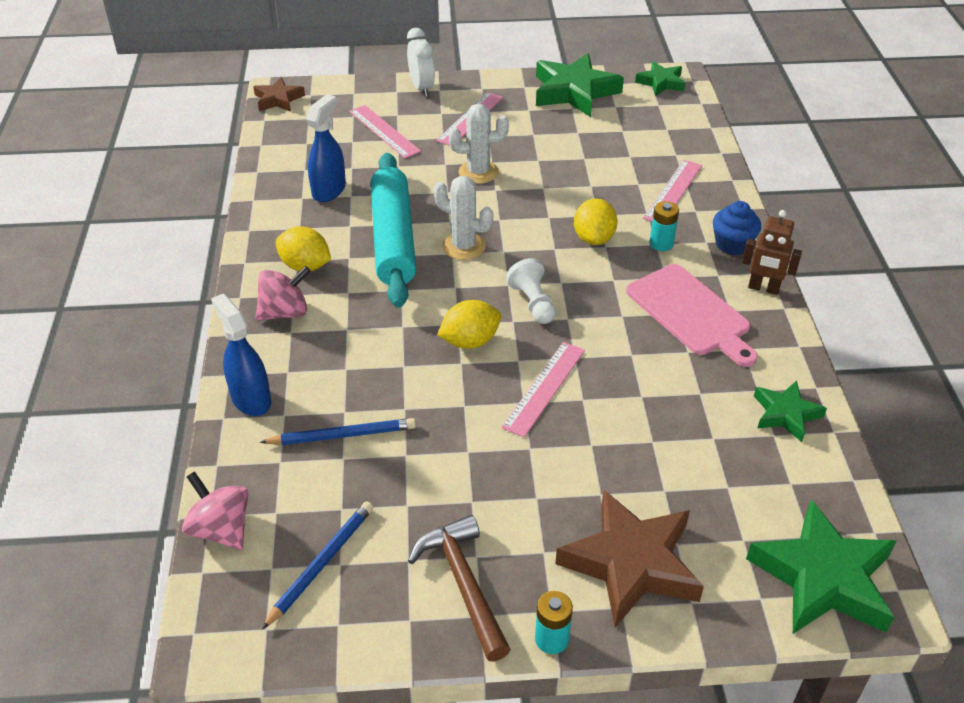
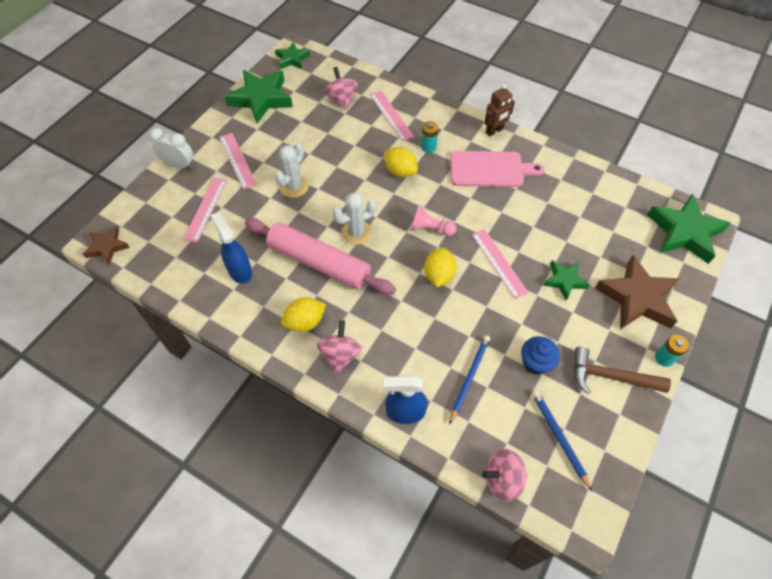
camera: 55 degrees left, 15 degrees up
(384, 131) = (206, 209): pink ruler -> pink ruler turned 75 degrees counterclockwise
(393, 239) = (319, 263): turquoise rolling pin -> pink rolling pin
(533, 303) = (430, 229): white pawn -> pink pawn
(648, 144) = (342, 99): none -> pink spinning top
(732, 244) = (453, 121): blue cupcake -> blue cupcake (536, 362)
(786, 414) = (583, 180): green star -> green star (564, 281)

